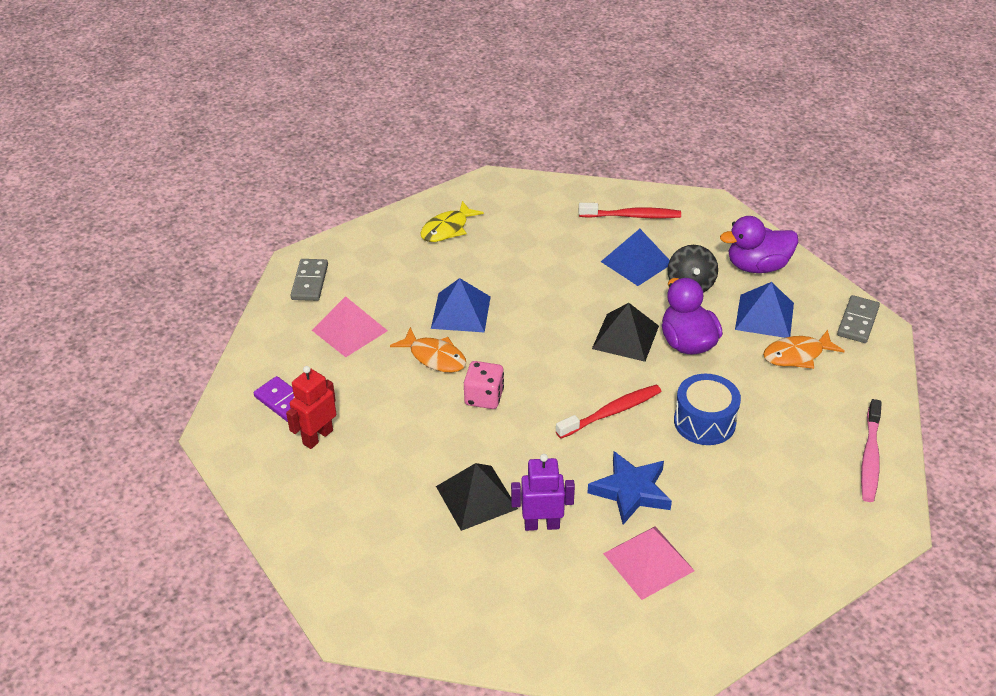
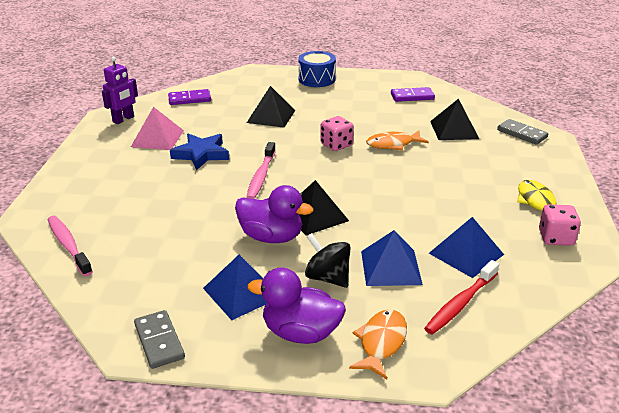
camera: 130 degrees right, 10 degrees down
(317, 437) = (375, 96): red robot -> none
(349, 330) = (454, 130): pink pyramid -> black pyramid
(461, 312) = (426, 168): blue pyramid -> blue pyramid (466, 253)
(493, 204) = (556, 238): none -> pink dice
(520, 623) = (189, 99): none -> purple domino
(542, 524) = (226, 124): purple robot -> purple robot (123, 119)
(611, 412) = (261, 176): red toothbrush -> pink toothbrush
(704, 422) = (201, 202): blue drum -> blue drum (316, 79)
(757, 266) = (300, 333): purple duck -> purple duck turned 105 degrees counterclockwise
(797, 355) = (184, 279): orange fish -> orange fish (381, 343)

